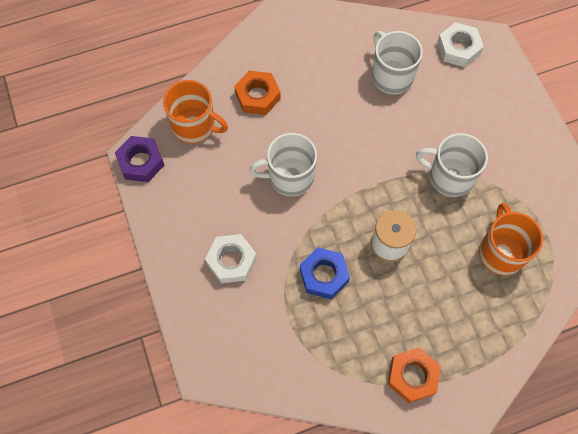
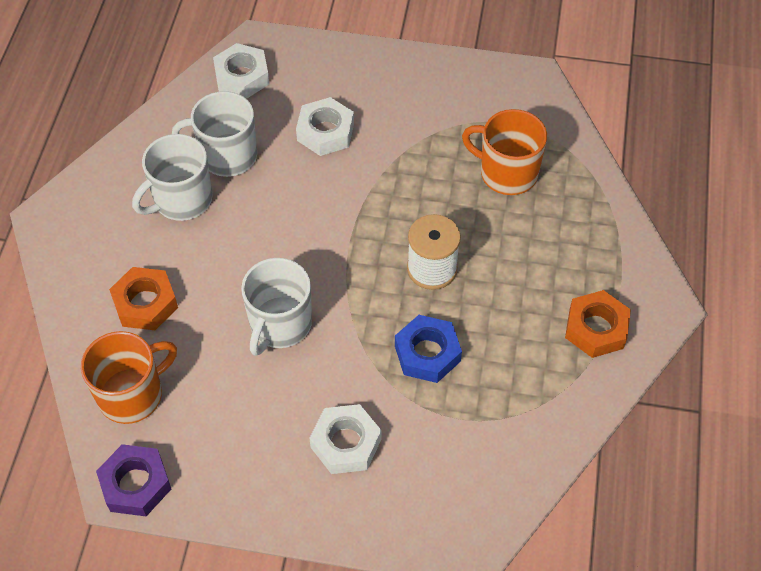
camera: 60 degrees left, 10 degrees down
(449, 177) = (390, 170): white mug -> white mug (181, 200)
(451, 121) = (325, 132): none -> white nut

